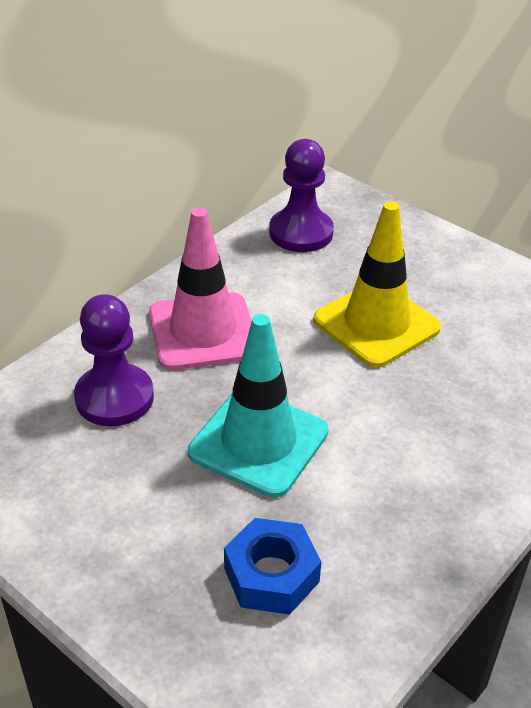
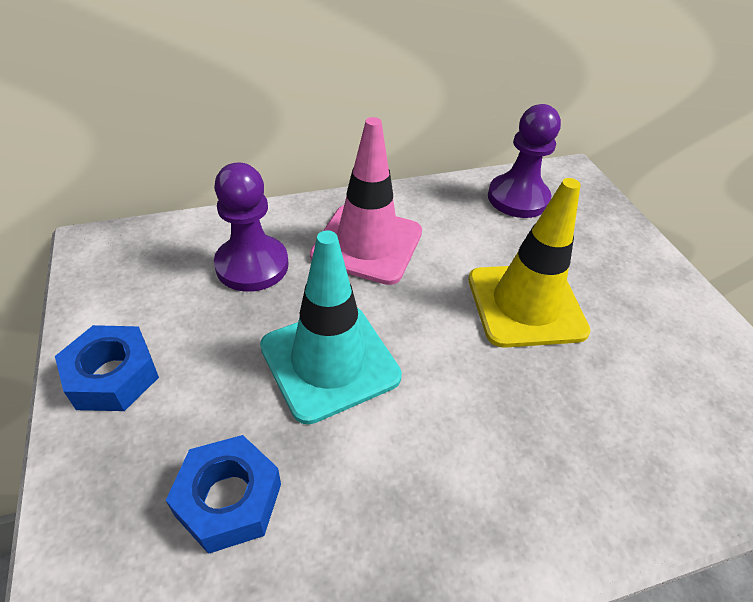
camera: 30 degrees right, 5 degrees up
(82, 545) = (113, 376): none -> blue nut

